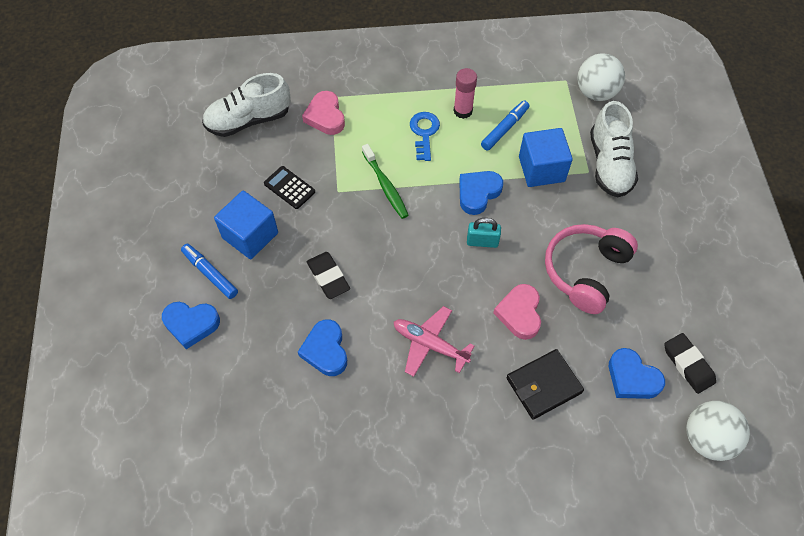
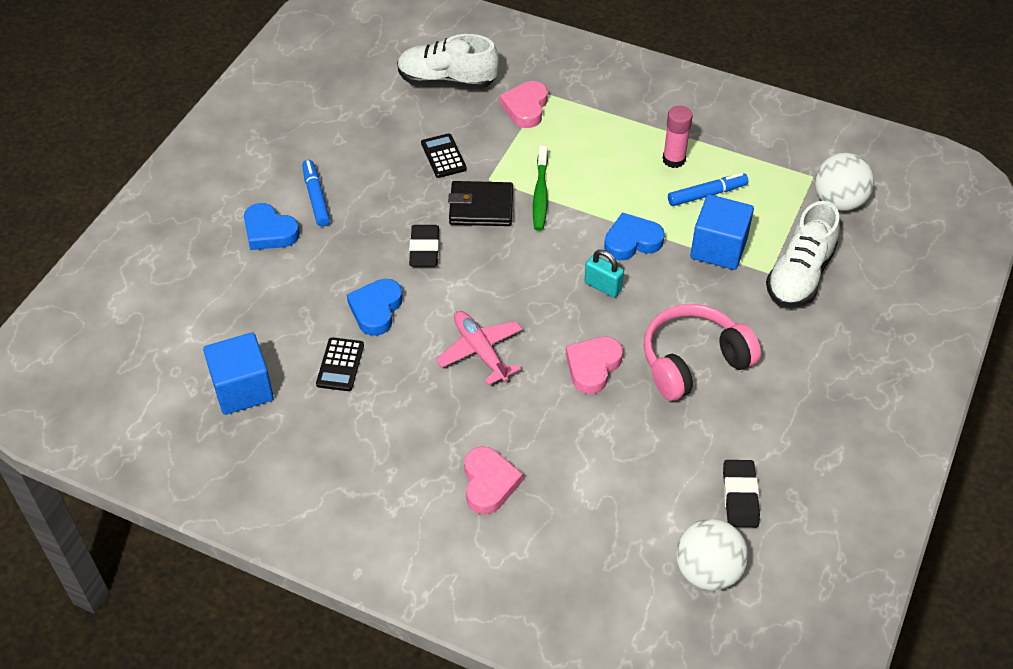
camera: 30 degrees right, 10 degrees down
(250, 235) = (376, 181): blue cube -> blue cube (242, 389)
(329, 415) = (340, 365): none -> black calculator
(424, 133) = (617, 163): blue key -> none
(511, 455) = (489, 483): none -> pink heart
(543, 385) = (568, 440): black wallet -> black wallet (481, 207)
(632, 378) = (668, 479): blue heart -> none

